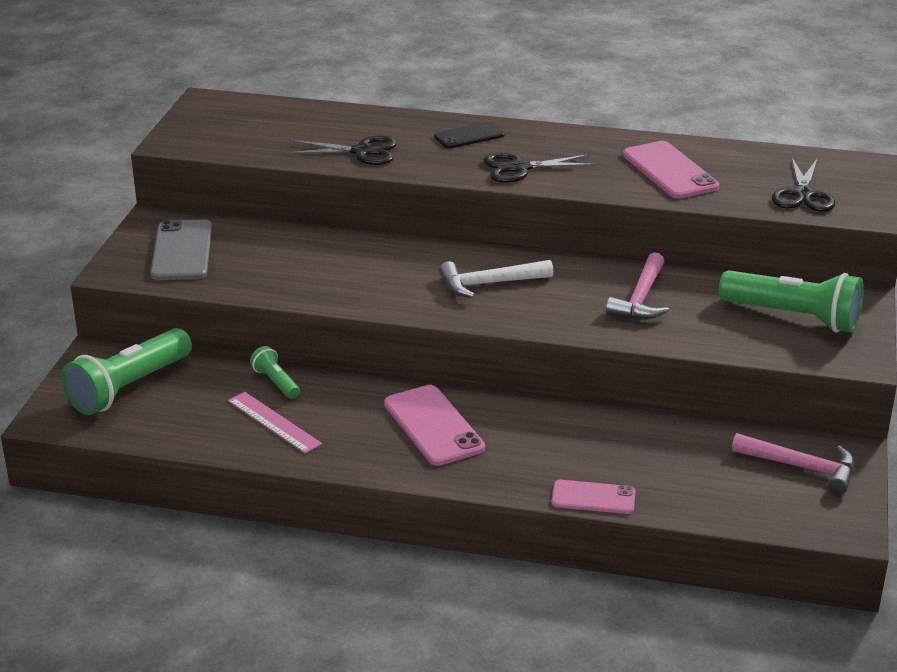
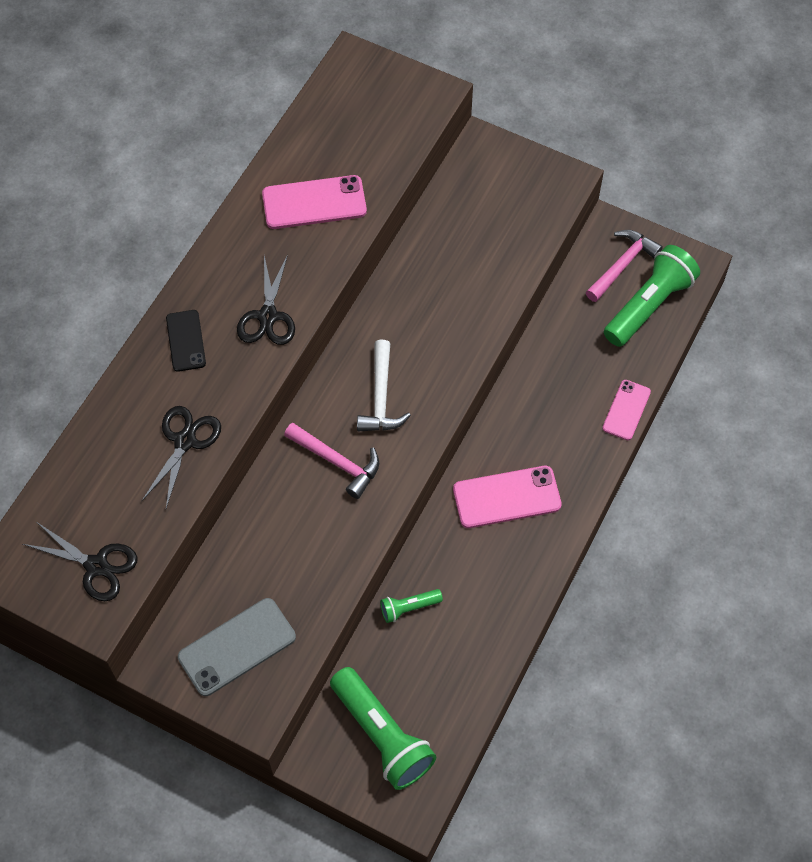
camera: 75 degrees left, 30 degrees up
(182, 251) = (237, 647): grey phone -> grey phone turned 45 degrees counterclockwise
(274, 422) = (469, 619): pink ruler -> none
(641, 298) = (439, 292): pink hammer -> pink hammer (337, 462)
(794, 317) = (498, 198): green flashlight -> green flashlight (649, 305)
(803, 195) = (389, 123): black scissors -> black scissors (96, 566)

